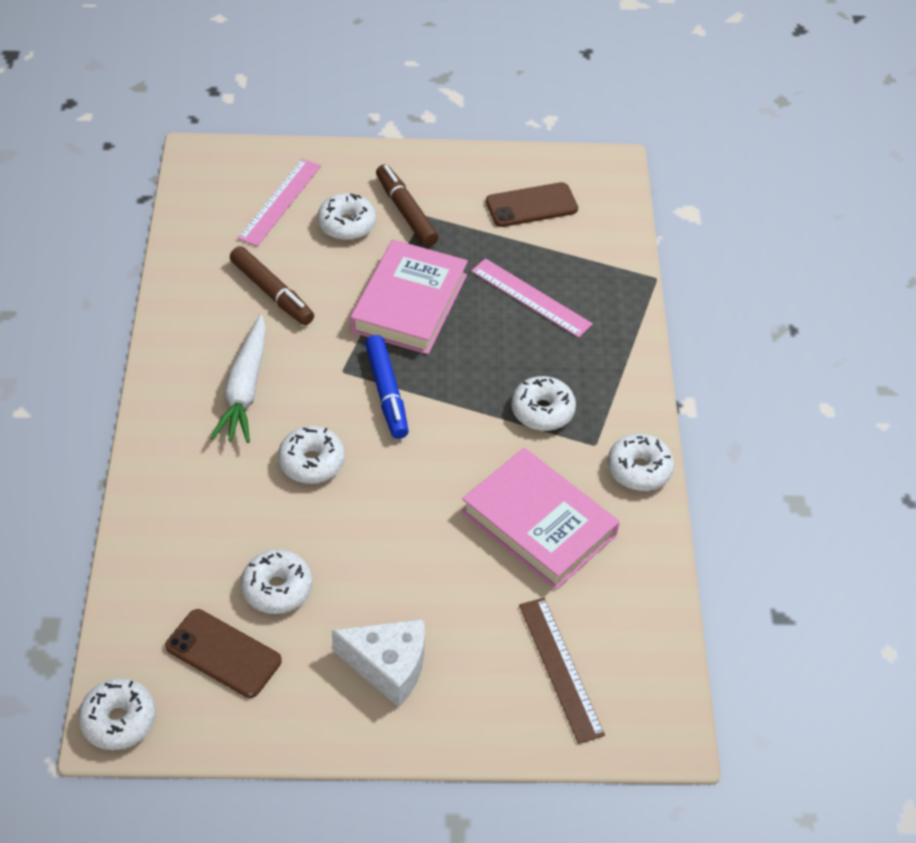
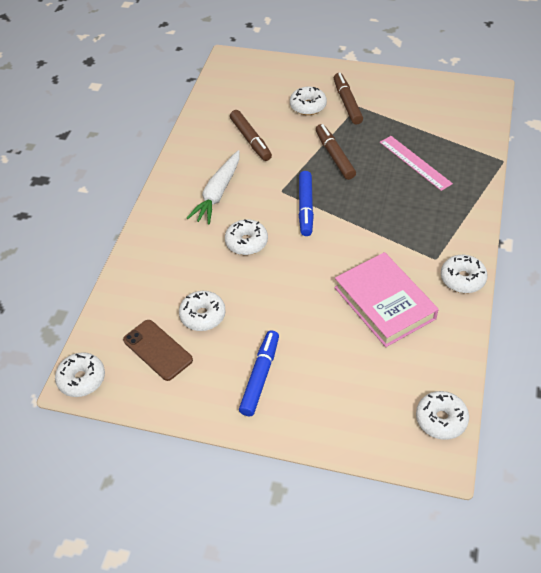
camera: 20 degrees right, 0 degrees up
(280, 202) = (270, 89): pink ruler -> none
(388, 666) = (260, 377): white cheese -> blue marker
(409, 303) = (334, 156): pink book -> brown marker
(531, 205) = (429, 108): brown phone -> none
(542, 411) = (405, 232): white donut -> white donut (441, 419)
(560, 668) = (375, 399): brown ruler -> none

